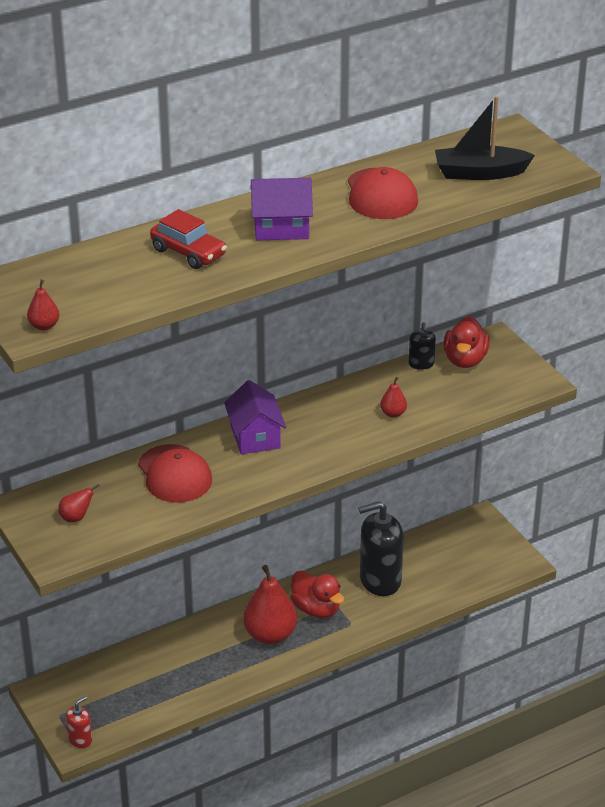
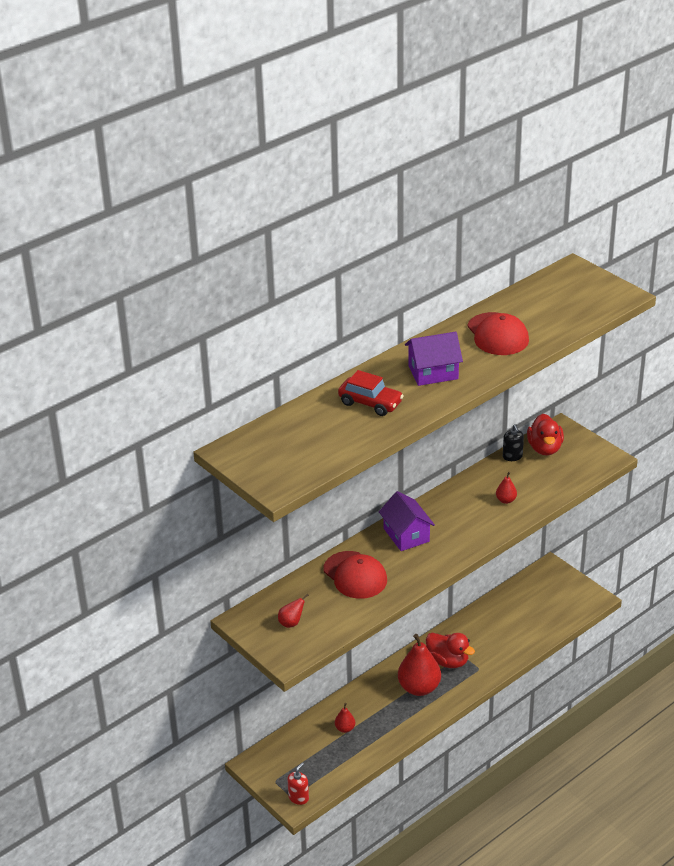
camera: 10 degrees left, 0 degrees up
(44, 326) = (285, 480): red pear -> red pear (345, 728)
(380, 580) = (489, 630): black soap dispenser -> none
(479, 173) = (565, 307): black boat -> none

